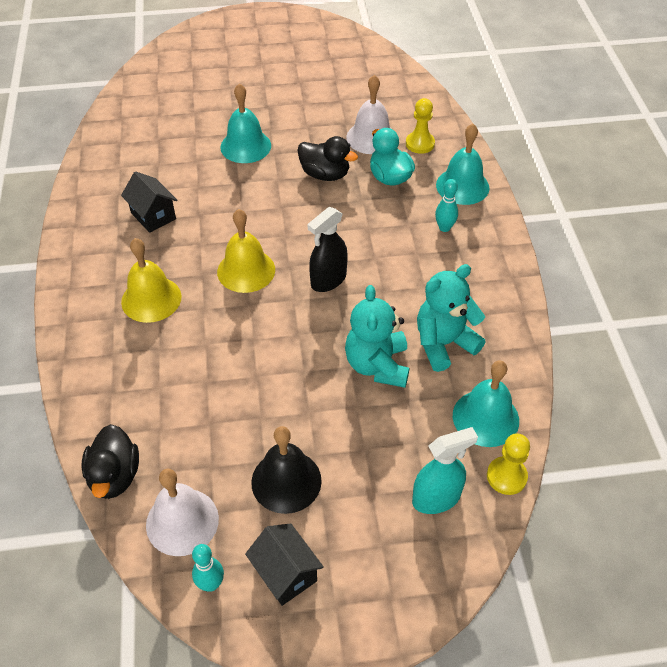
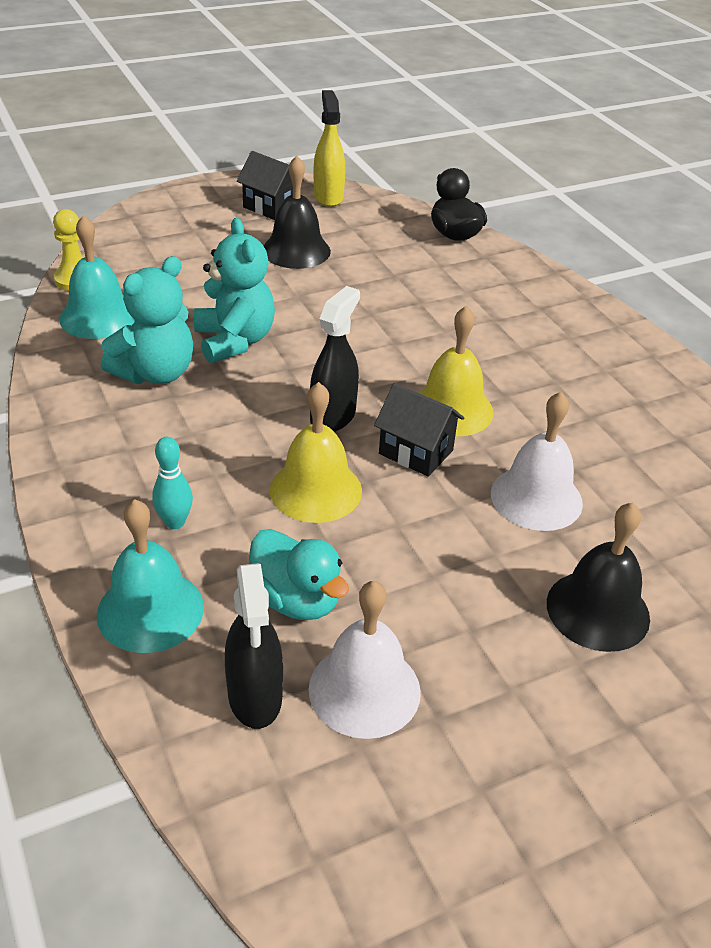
camera: 160 degrees right, 10 degrees down
(151, 299) = (545, 360): yellow bell -> yellow bell (315, 490)
(153, 216) = (638, 455): black house -> black house (416, 452)
(182, 521) = (374, 220): white bell -> white bell (536, 498)
(211, 584) = (328, 197): turquoise bowling pin -> yellow spray bottle
(245, 146) = (598, 610): turquoise bell -> black bell
(325, 174) = (417, 581): black duck -> none
(420, 144) = (255, 697): yellow pawn -> black spray bottle
(436, 498) = (147, 258): turquoise spray bottle -> none

